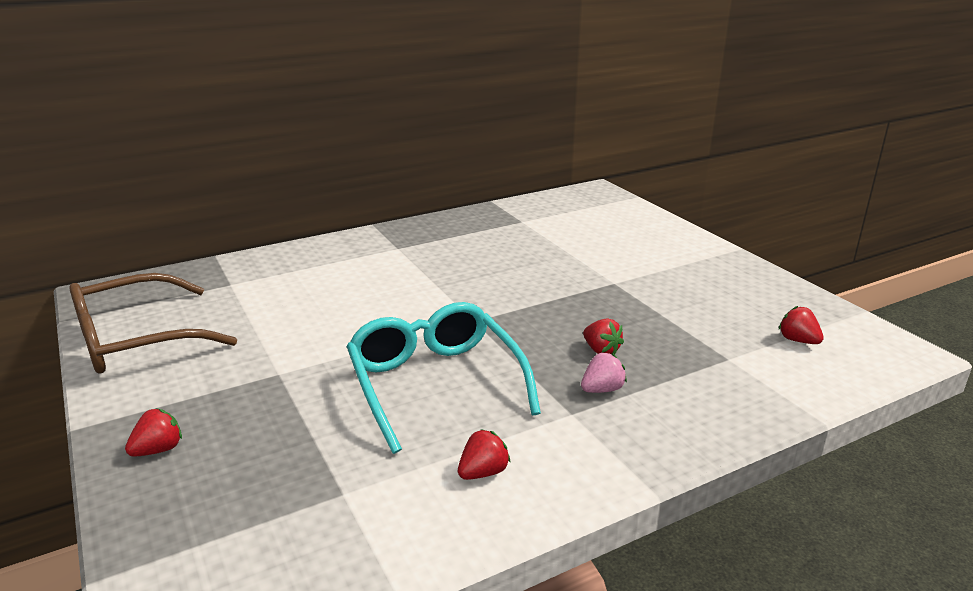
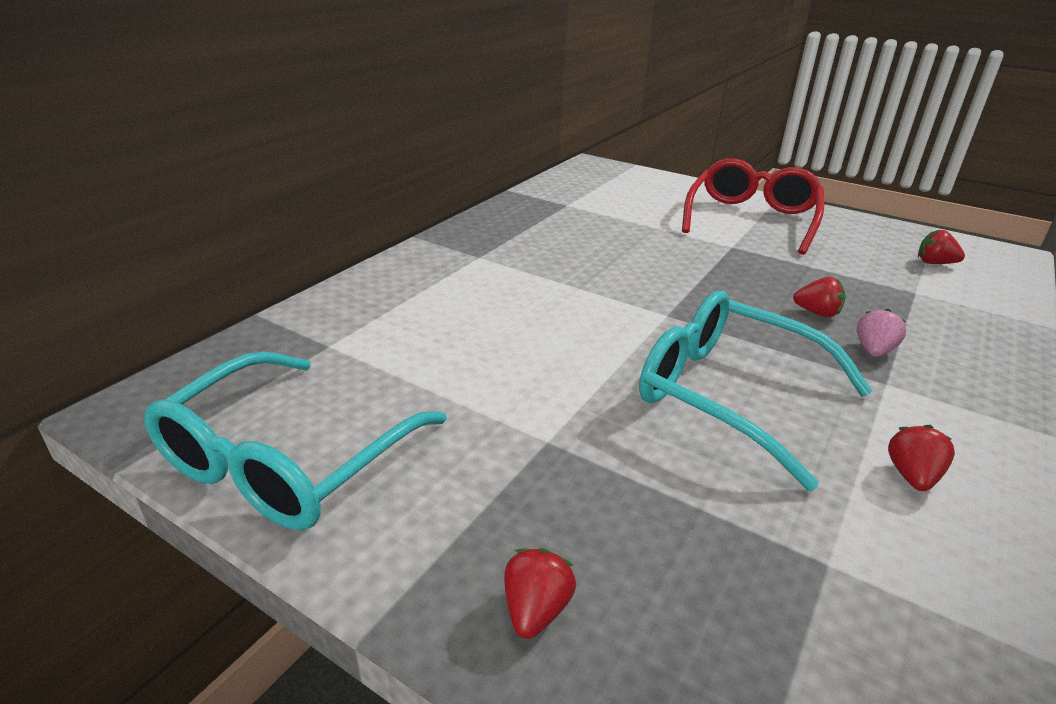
camera: 30 degrees left, 5 degrees up
(136, 340) = (288, 460): brown glasses -> turquoise glasses
(671, 264) = (751, 219): none -> red glasses

